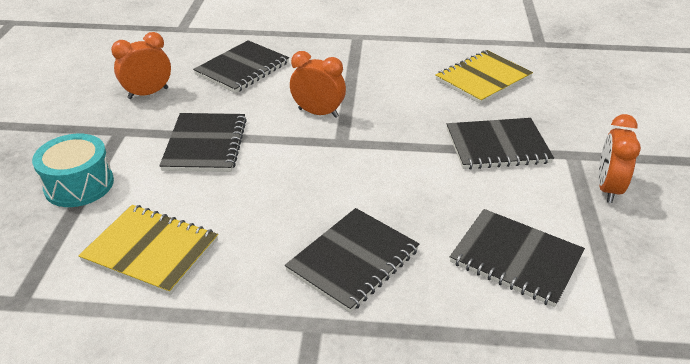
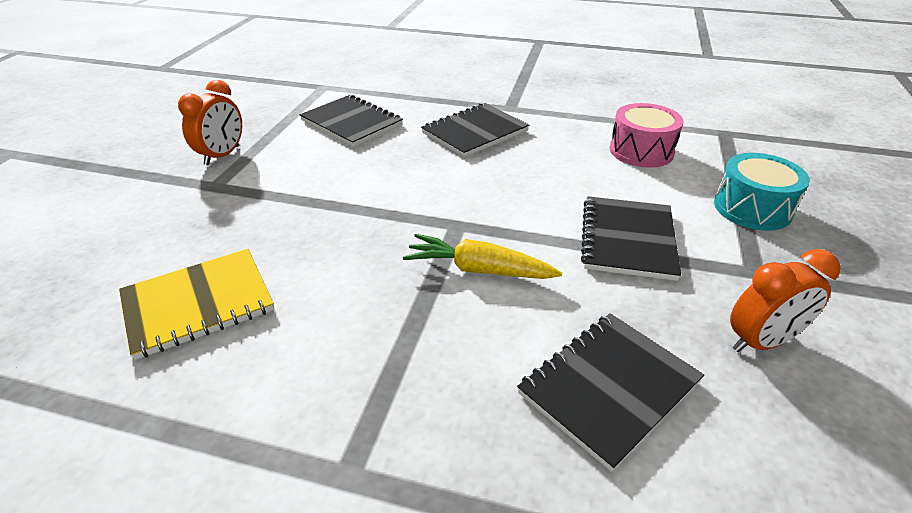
camera: 170 degrees left, 0 degrees up
(151, 251) = (641, 151): yellow notebook -> pink drum
(318, 113) = (479, 270): orange clock -> yellow carrot
(497, 146) = (282, 202): black notebook -> none

